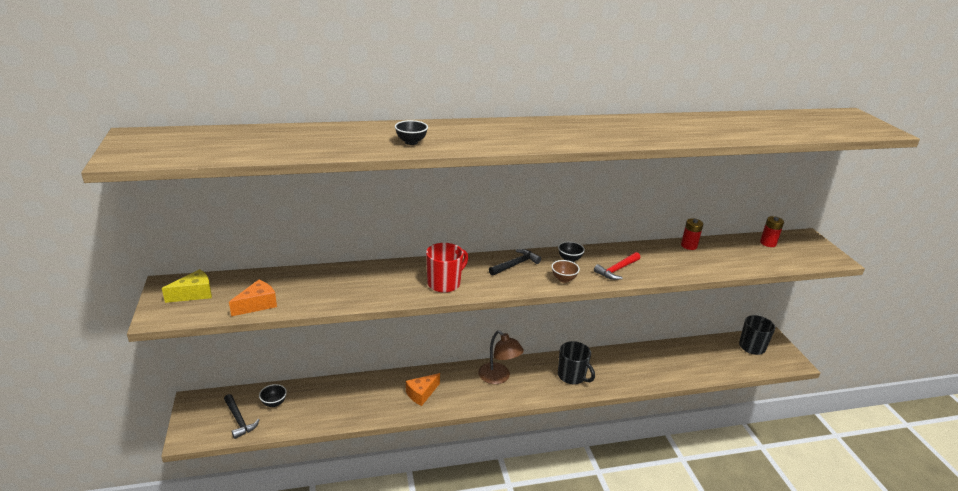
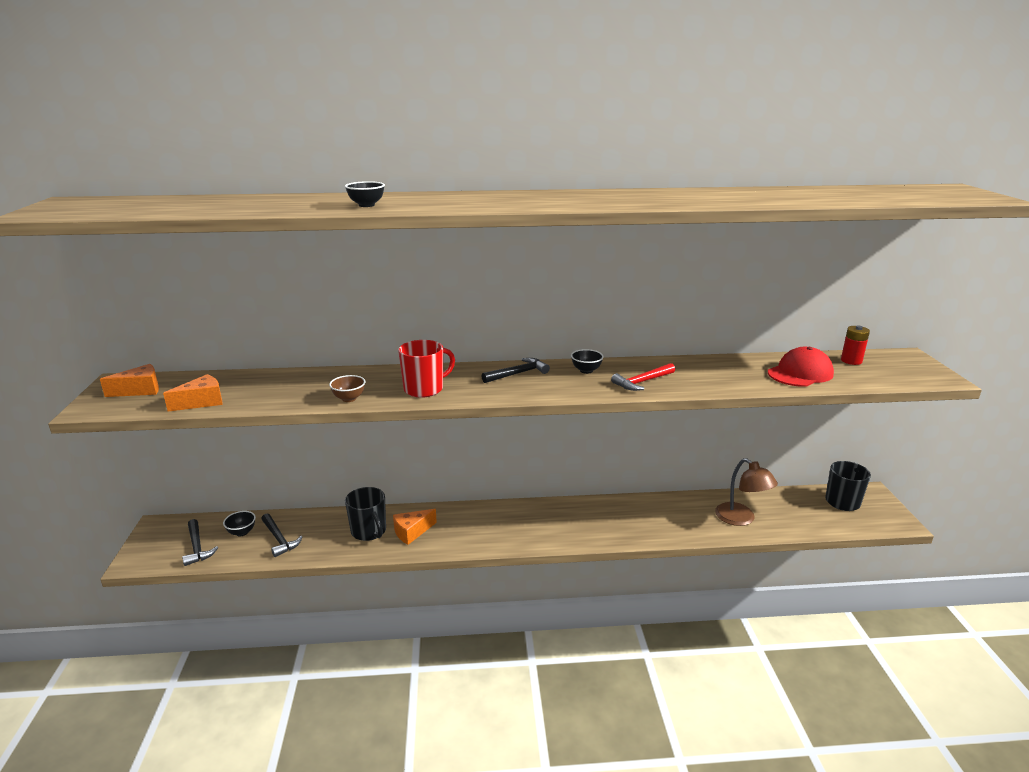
camera: 10 degrees right, 5 degrees down
(194, 294) = (140, 390): yellow cheese -> orange cheese
(310, 408) = (279, 539): none -> black hammer
(498, 377) = (509, 520): brown lamp -> brown lamp (741, 519)
(563, 279) = (571, 389): brown bowl -> brown bowl (349, 399)
(572, 376) = (599, 523): black mug -> black mug (369, 531)
(689, 246) = (744, 361): red battery -> none
(733, 257) = (800, 373): none -> red cap

